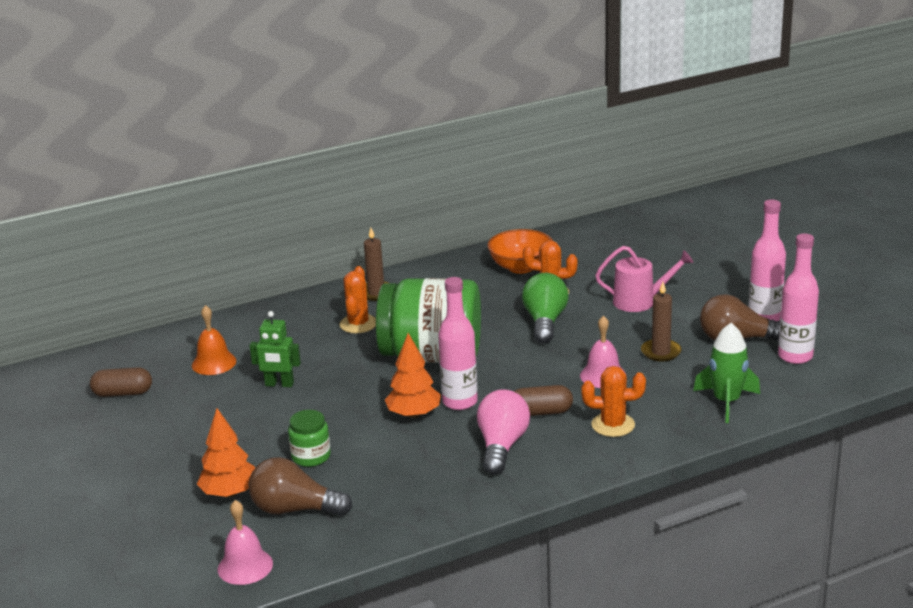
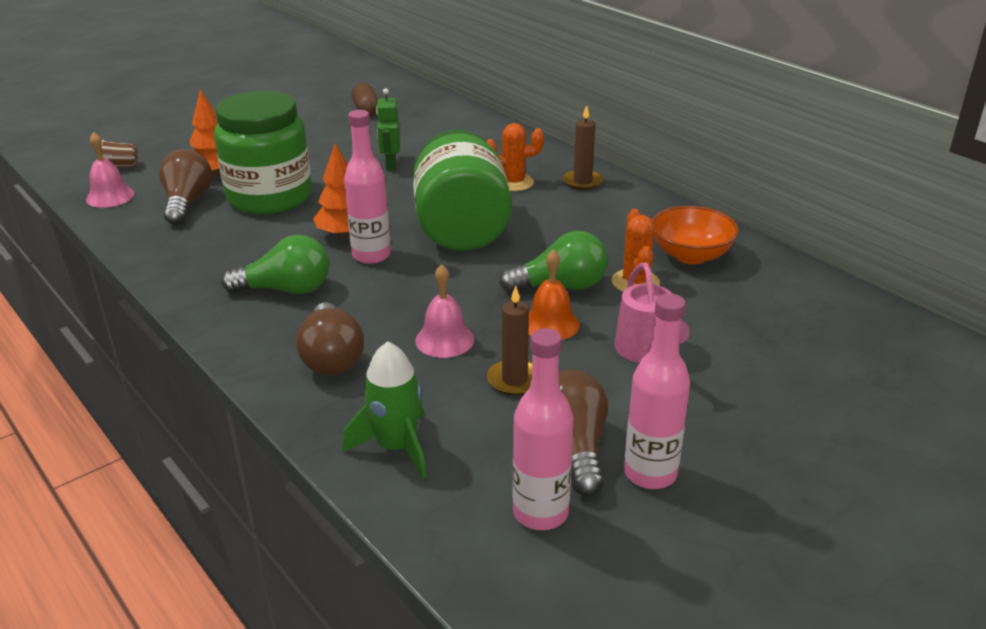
camera: 75 degrees right, 5 degrees up
(164, 565) = (121, 167): none -> brown cup
(214, 363) = (421, 133): orange bell -> orange bell (550, 324)
(311, 456) = (269, 197): green jar -> green jar, size x2.31
(502, 446) = (286, 290): pink light bulb -> green light bulb
(541, 412) = (355, 306): brown capsule -> none
(613, 425) = (331, 357): orange cactus -> brown light bulb

